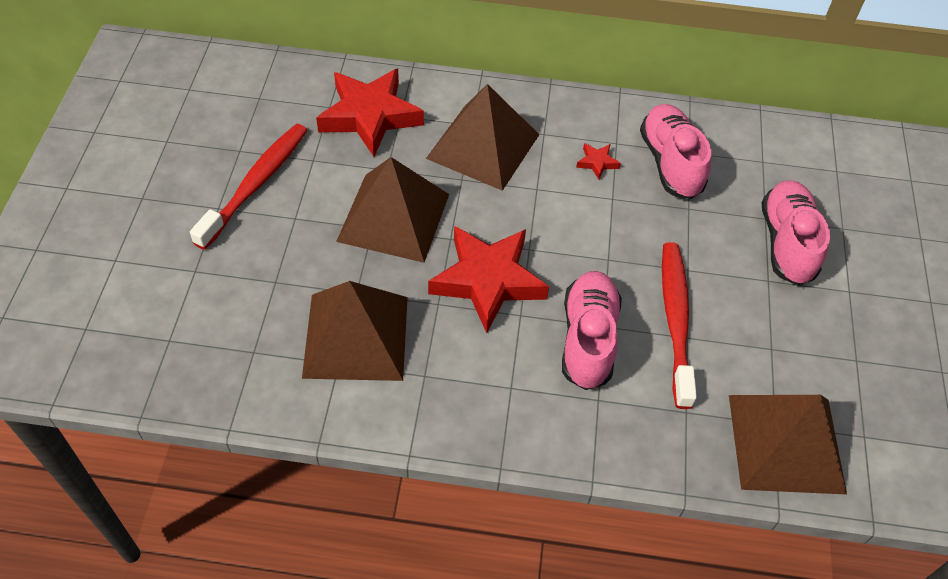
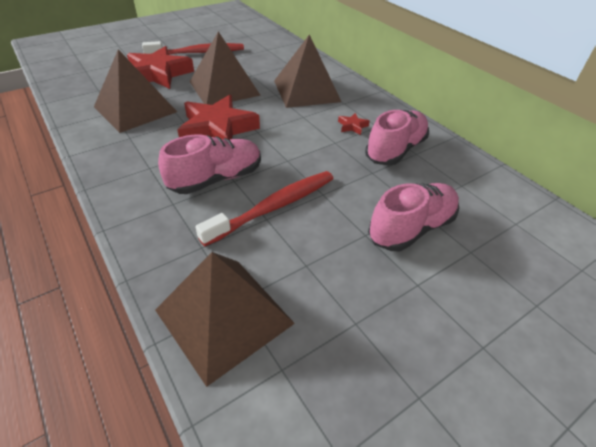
camera: 50 degrees right, 10 degrees down
(370, 116) = (277, 59): red star -> red star (158, 74)

